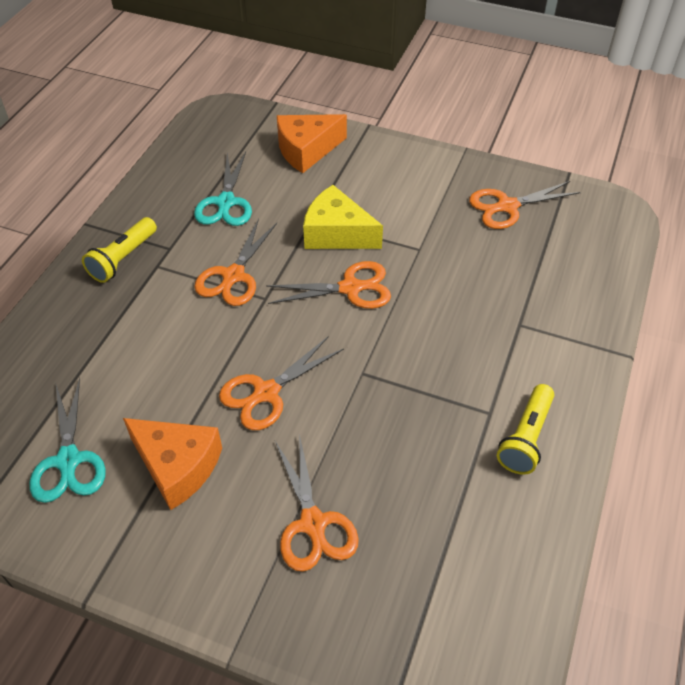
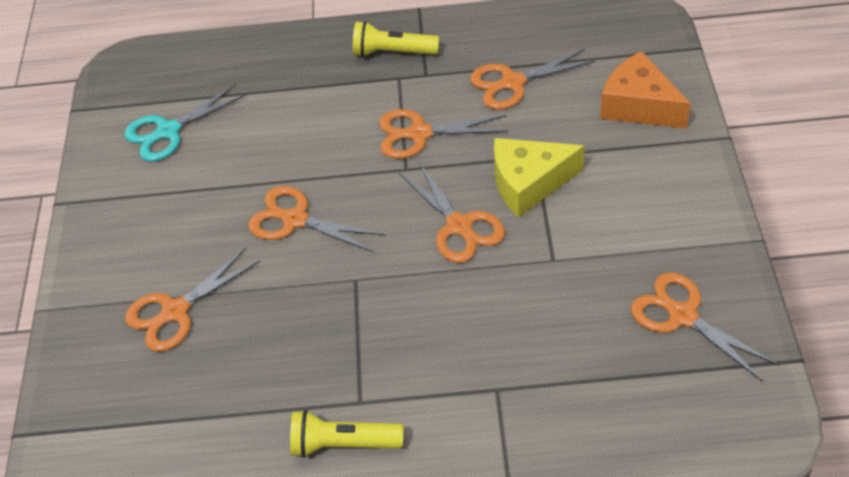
camera: 70 degrees right, 0 degrees up
(177, 466) = (192, 198): orange cheese -> none
(226, 202) = (513, 83): turquoise scissors -> orange scissors
(336, 233) = (528, 183): yellow cheese -> yellow cheese turned 105 degrees counterclockwise

